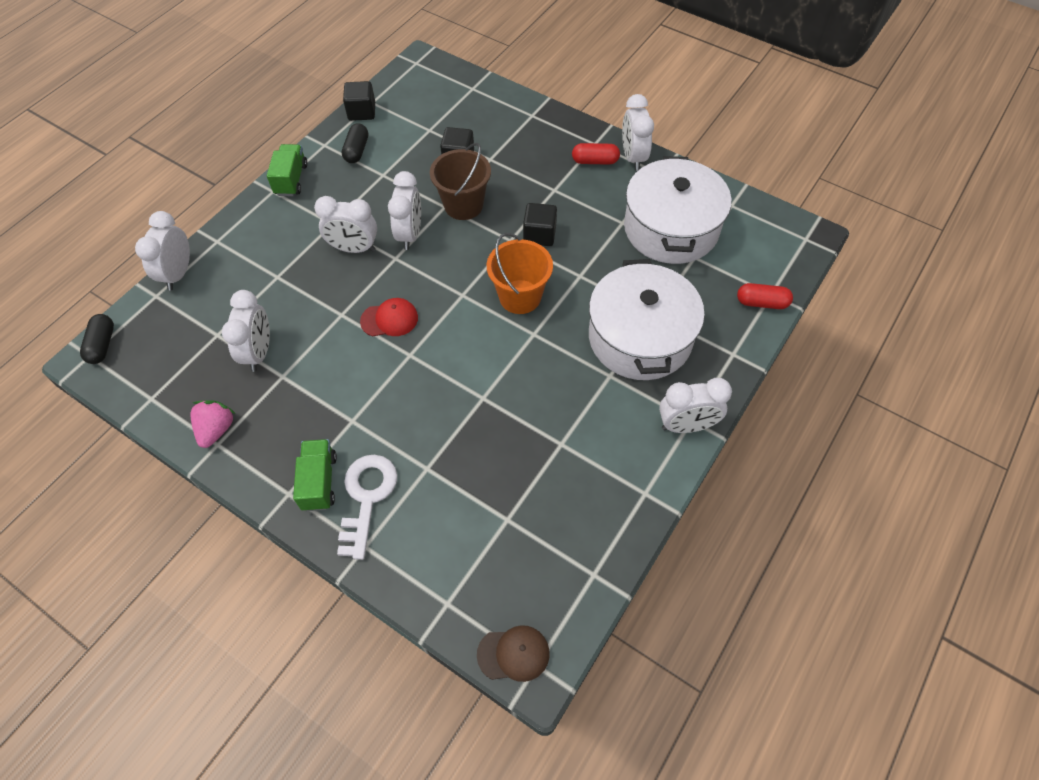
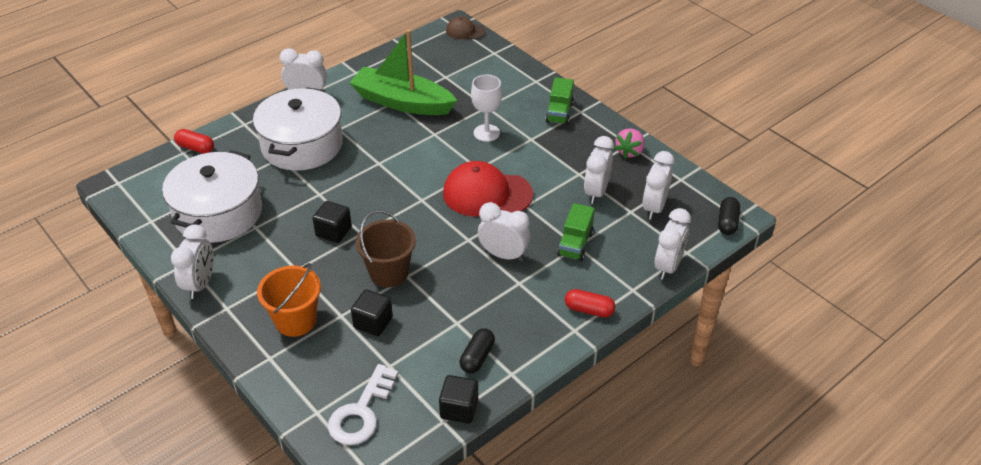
camera: 165 degrees left, 15 degrees down
(291, 179) = (554, 338): green truck -> green truck (575, 244)
(367, 498) = (529, 100): white key -> white key (361, 412)
(389, 319) = (487, 194): red cap -> red cap, size x1.87
(410, 234) = (449, 256): white clock -> white clock (654, 208)
(414, 416) = (486, 133): none -> white goblet
(520, 297) = (376, 188): orange bucket -> orange bucket (295, 320)
(549, 446) = (402, 102): none -> green boat
(595, 161) = (240, 288): red capsule -> red capsule (589, 310)

